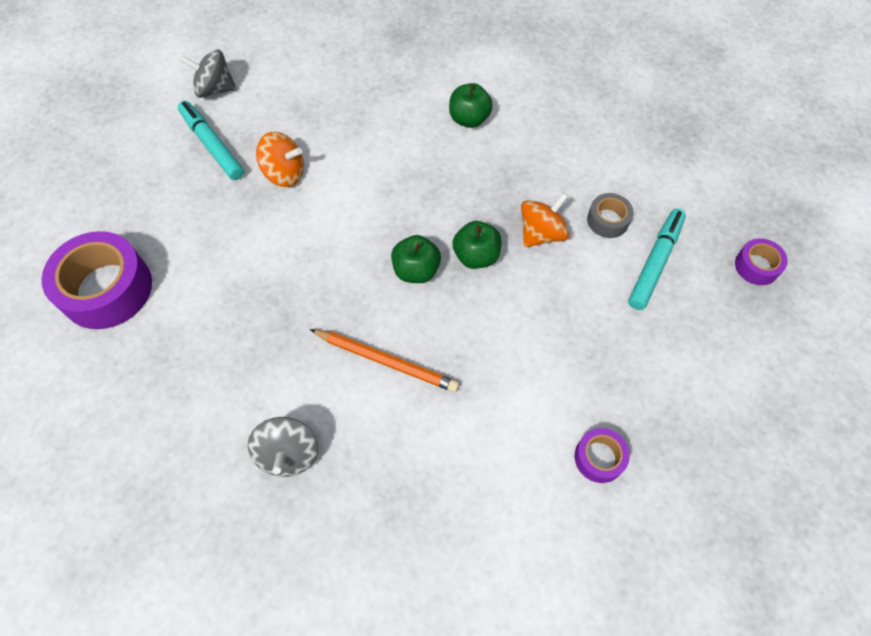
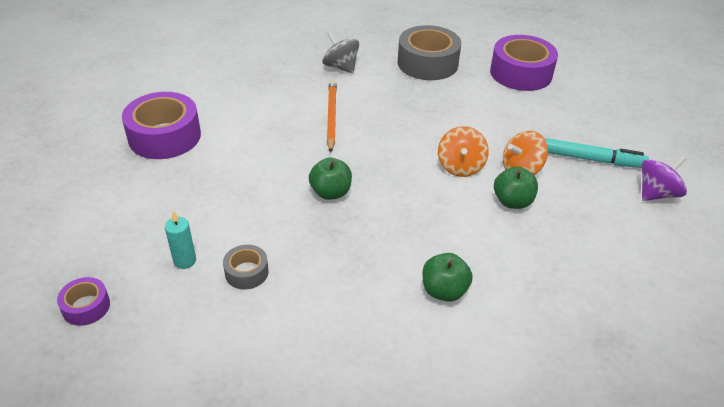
camera: 140 degrees right, 20 degrees down
(180, 383) = (427, 63): none -> grey tape
(215, 89) = (656, 193): grey spinning top -> purple spinning top
(386, 361) = (331, 117): orange pencil -> orange pencil turned 105 degrees clockwise
(416, 270) = (363, 164): green apple -> green apple (512, 202)
(541, 233) = (295, 232): orange spinning top -> orange spinning top (460, 166)
(599, 458) = (164, 136): purple tape -> purple tape, size x2.02
(655, 262) = (185, 261): turquoise marker -> turquoise candle

